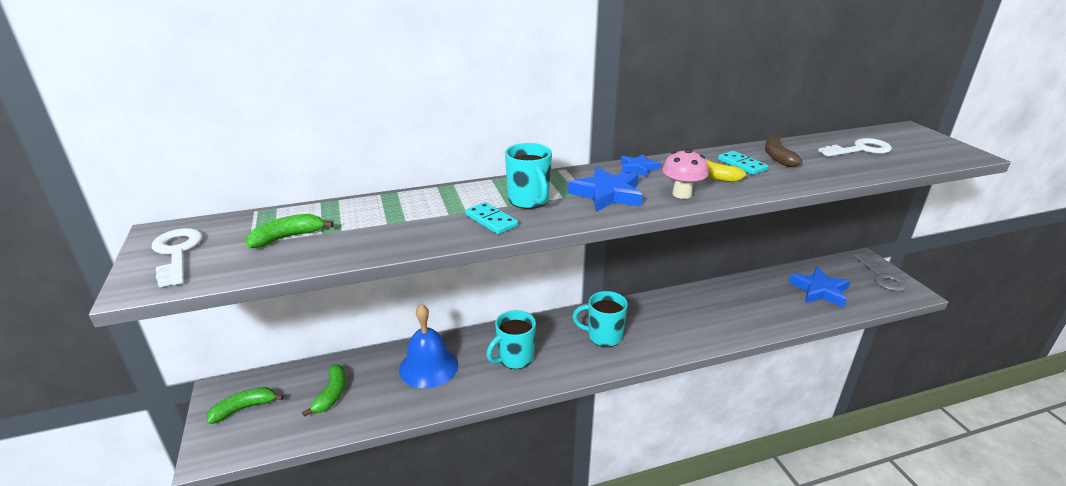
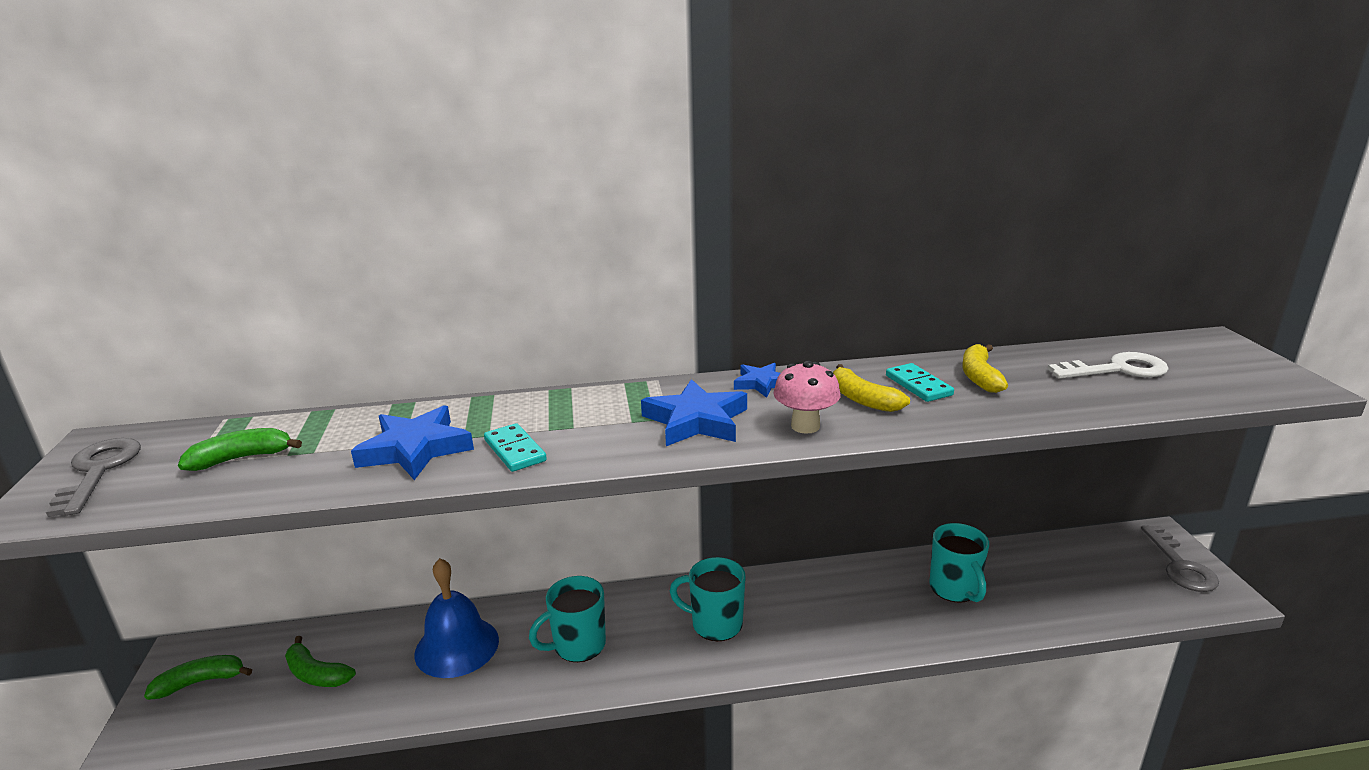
camera: 10 degrees right, 5 degrees down
(177, 253) = (98, 471): white key -> grey key
(332, 394) = (316, 674): green banana -> green banana turned 105 degrees clockwise
(529, 201) = (582, 424): turquoise mug -> turquoise mug (954, 589)
(778, 158) = (979, 377): brown banana -> yellow banana
(819, 291) = (1070, 580): blue star -> blue star (415, 449)

